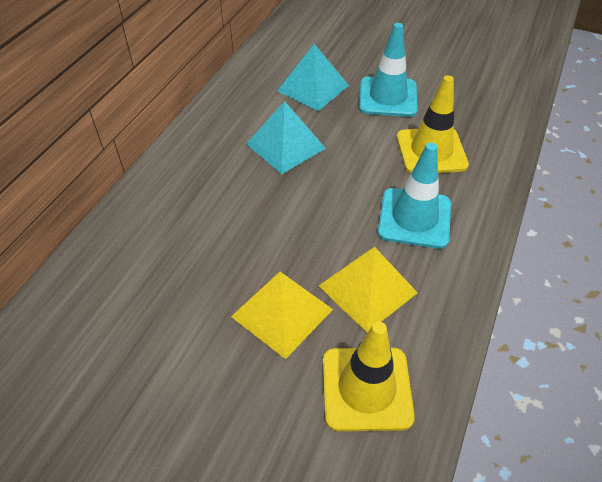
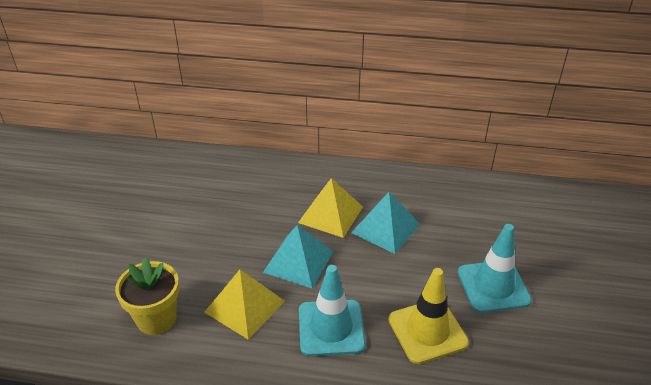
camera: 75 degrees right, 10 degrees down
(282, 312) = (213, 261): yellow pyramid -> yellow pyramid (331, 214)
(313, 88) = (474, 230): turquoise pyramid -> turquoise pyramid (298, 261)
(366, 388) = (156, 319): yellow traffic cone -> yellow flower pot

